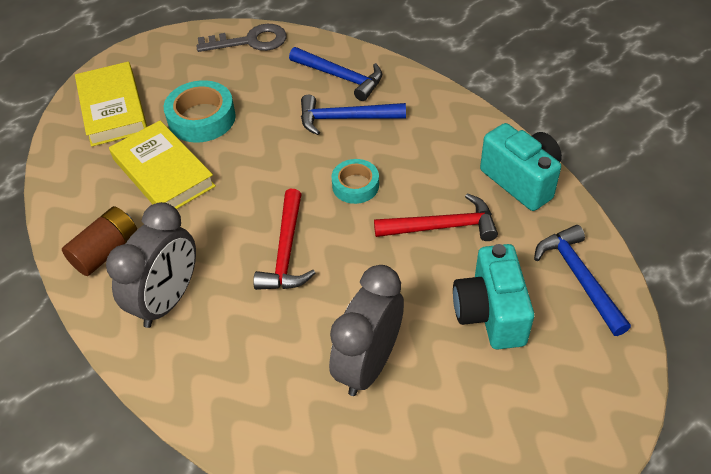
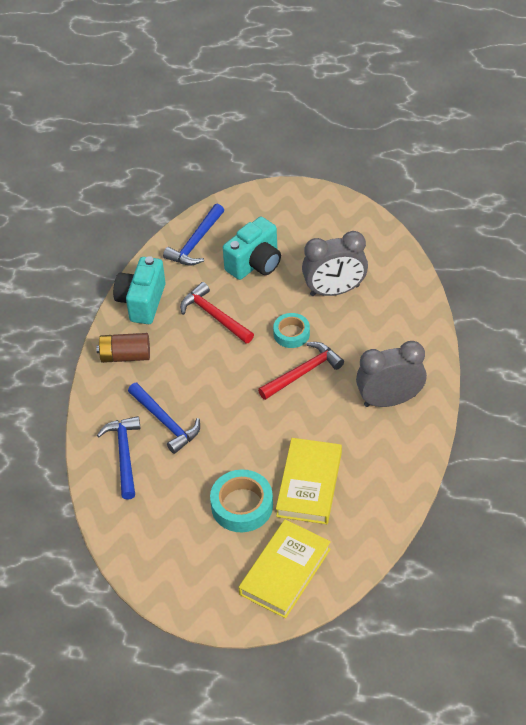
camera: 130 degrees left, 0 degrees up
(106, 251) = (393, 459): brown battery -> brown battery (125, 356)
(250, 41) = (132, 545): grey key -> none
(355, 185) = (221, 375): turquoise tape -> turquoise tape (291, 333)

